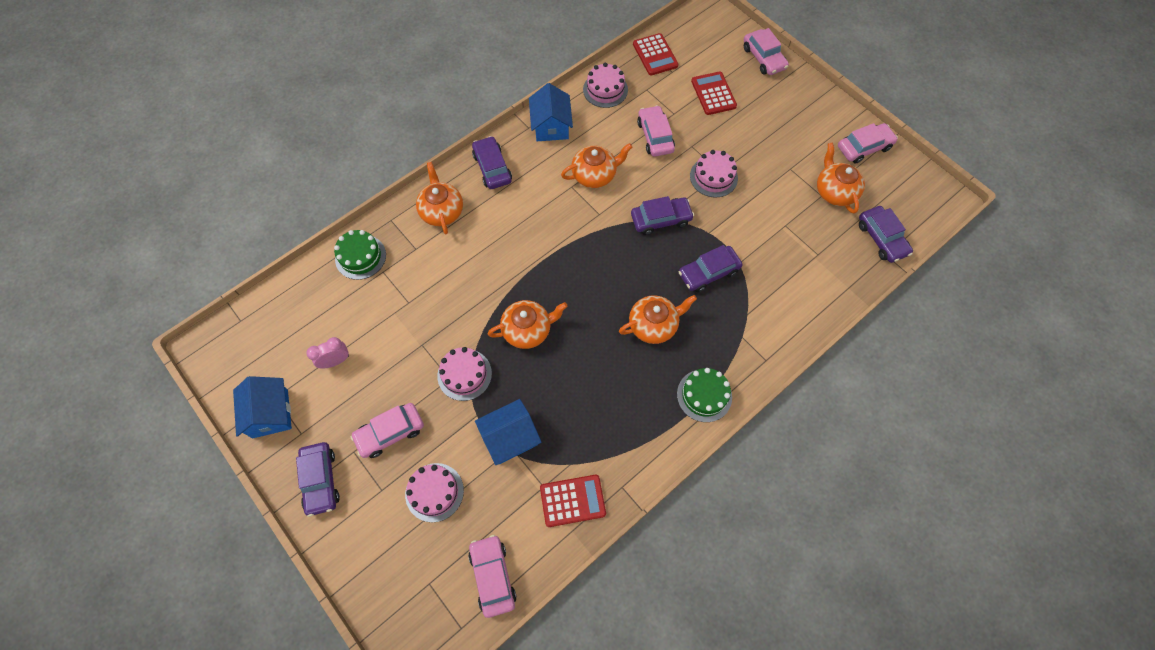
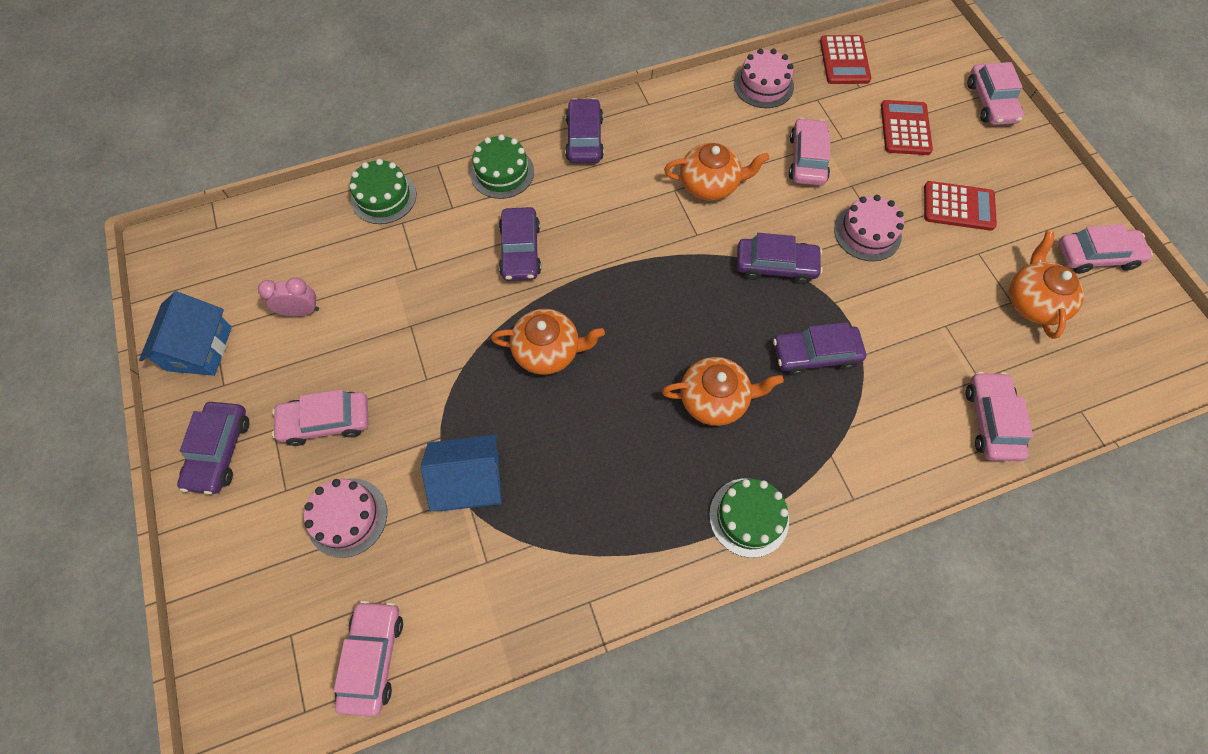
camera: 20 degrees right, 0 degrees up
(442, 211) = (502, 172): orange teapot -> green cake
(464, 374) = (446, 380): pink cake -> none
(551, 126) = (677, 109): blue house -> none
(572, 500) = (516, 595): red calculator -> red calculator (958, 206)
(833, 280) = (991, 421): none -> pink car
(881, 238) = (1082, 386): purple car -> purple car (520, 250)

